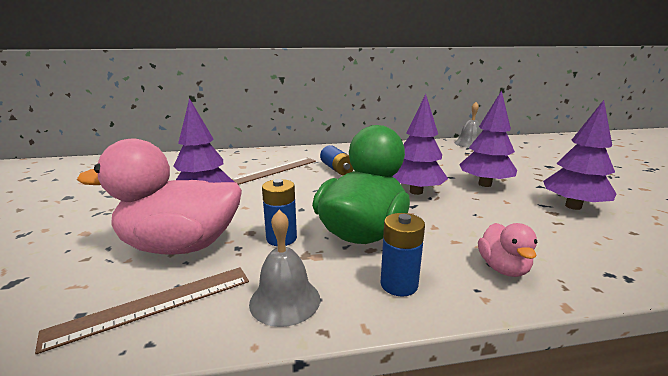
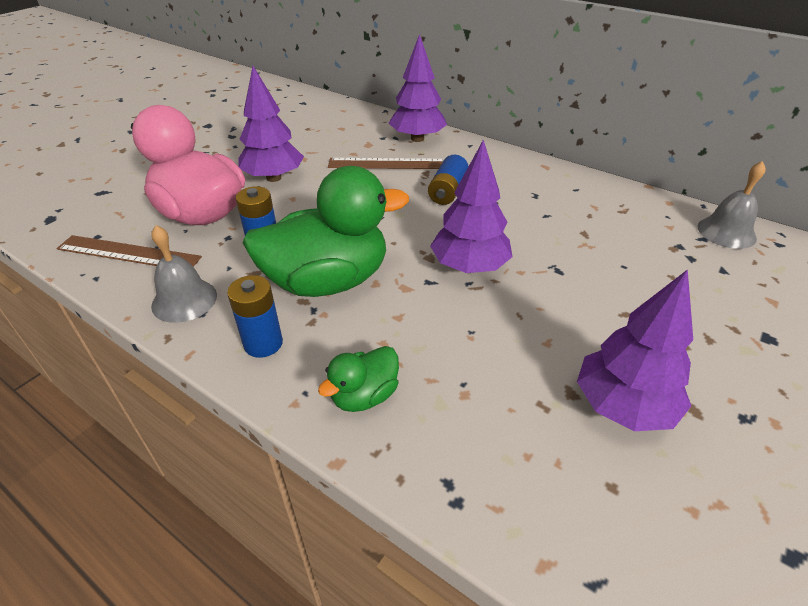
camera: 45 degrees right, 20 degrees up
(484, 184) = (577, 305): purple tree -> purple tree (417, 139)
(503, 268) = (364, 396): pink duck -> green duck

